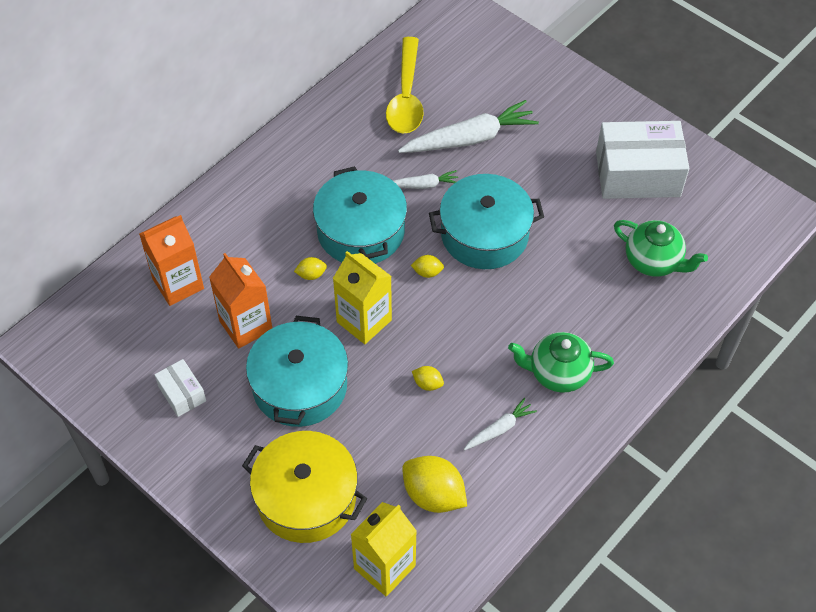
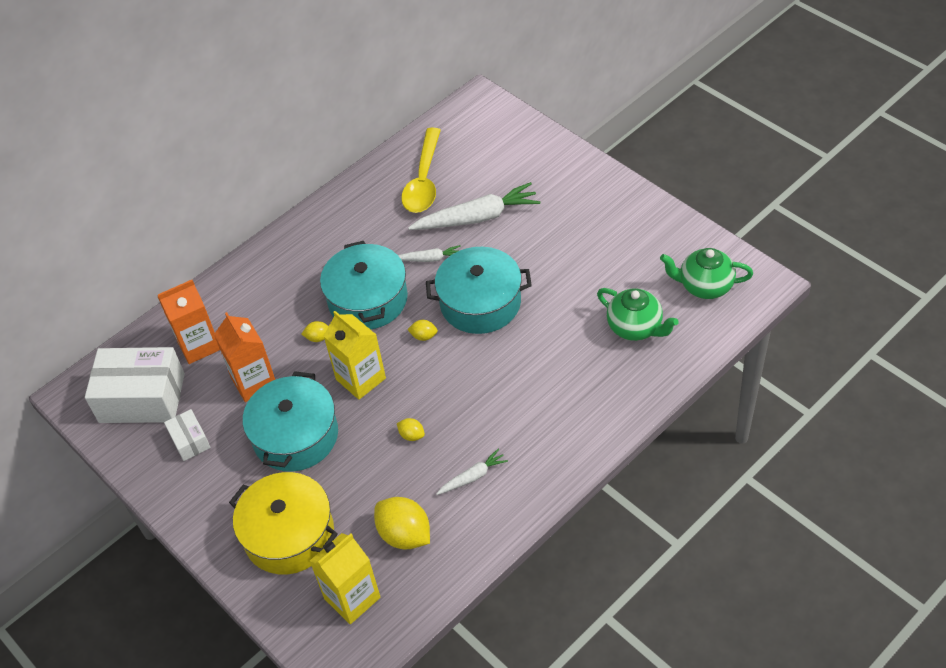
camera: 10 degrees right, 5 degrees down
(557, 373) = (533, 427): green teapot -> green teapot (704, 286)
(637, 174) = (630, 249): white box -> white box (142, 398)

